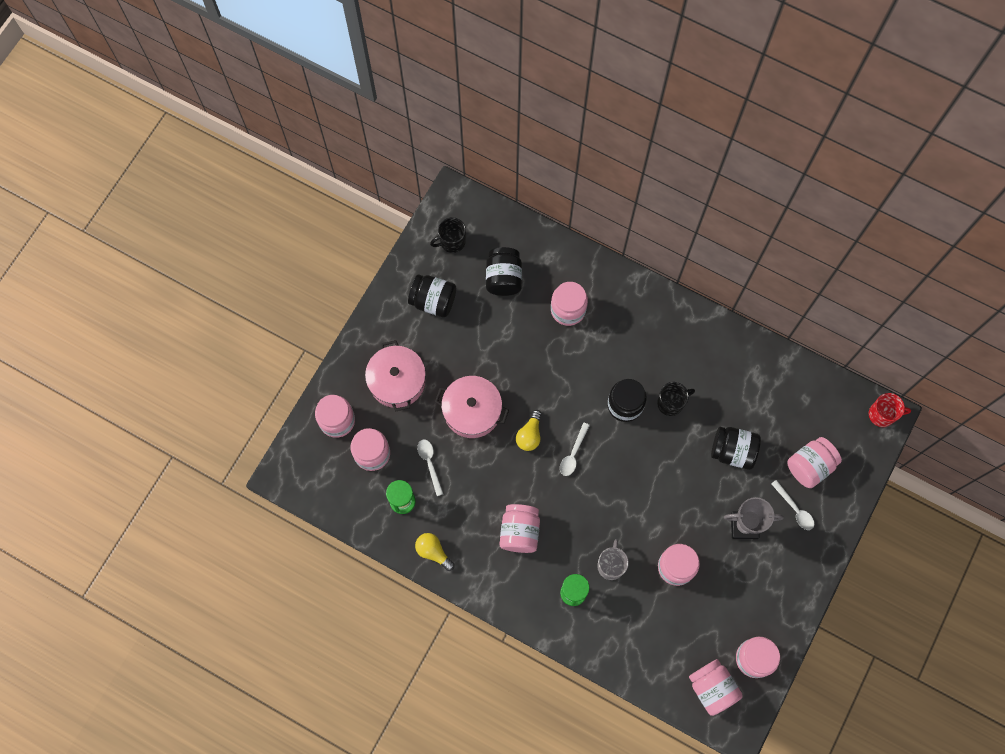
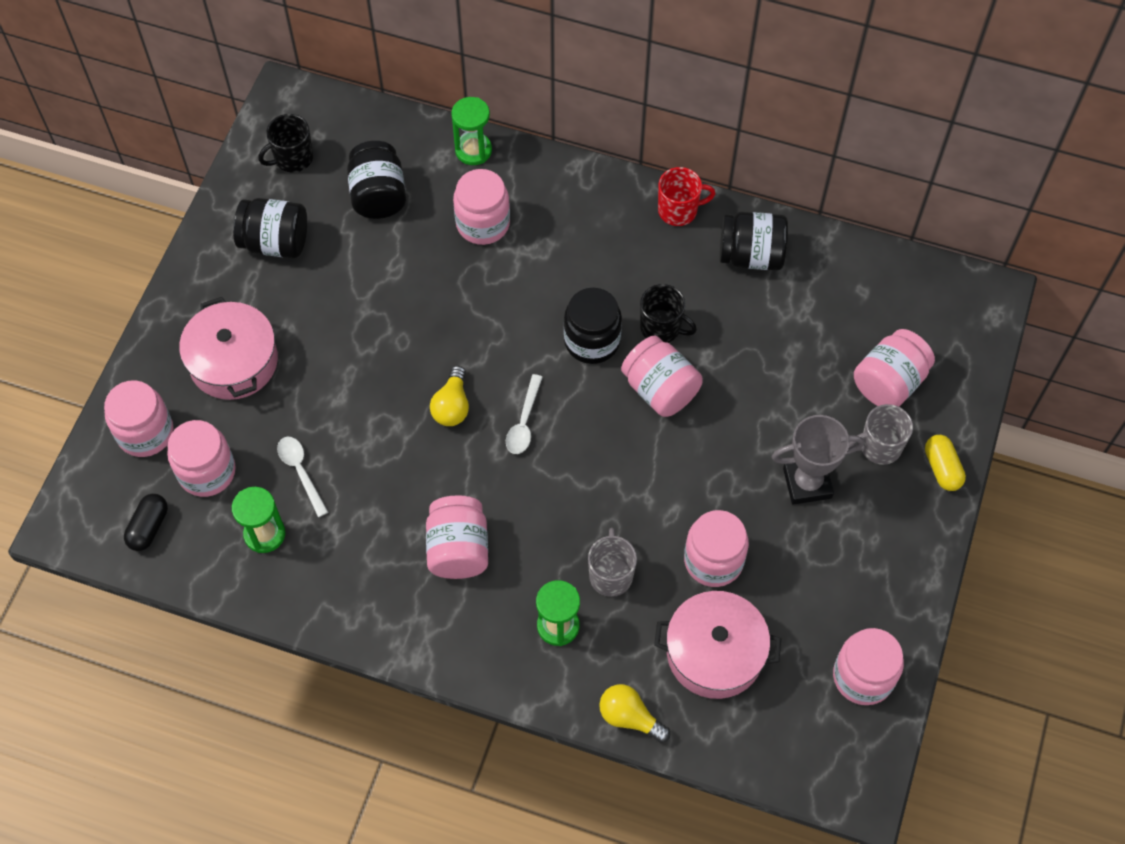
camera: 10 degrees left, 10 degrees down
(332, 484) = (149, 527): none -> black capsule
(433, 552) = (324, 601): yellow light bulb -> yellow light bulb (630, 717)
(472, 411) = (357, 386): pink pot -> pink pot (714, 653)
(569, 255) = (473, 150): none -> green hourglass
(671, 403) = (661, 327): black mug -> black mug turned 60 degrees clockwise
(712, 688) = (805, 733): pink jar -> pink jar (660, 389)
(732, 451) = (768, 380): black jar -> black jar (751, 255)
(794, 509) = (879, 446): white spoon -> grey mug
(831, 530) = (942, 468): none -> yellow capsule
(882, 414) = (980, 294): red mug -> red mug (678, 210)

